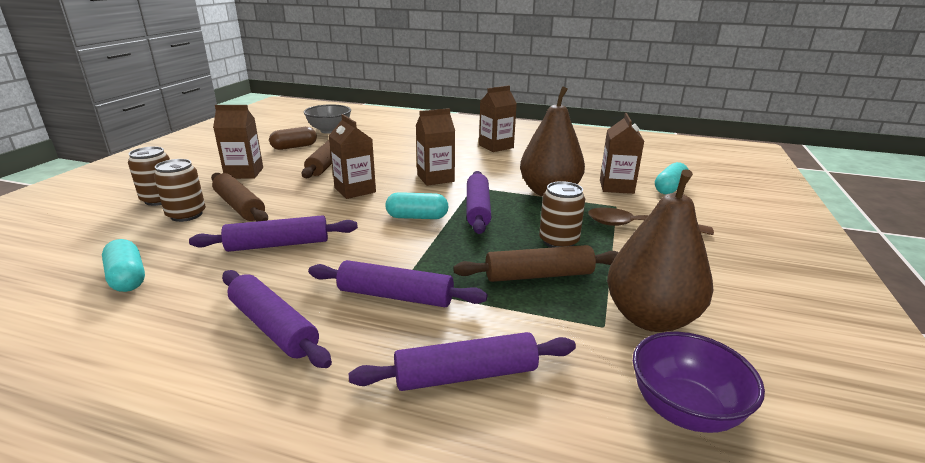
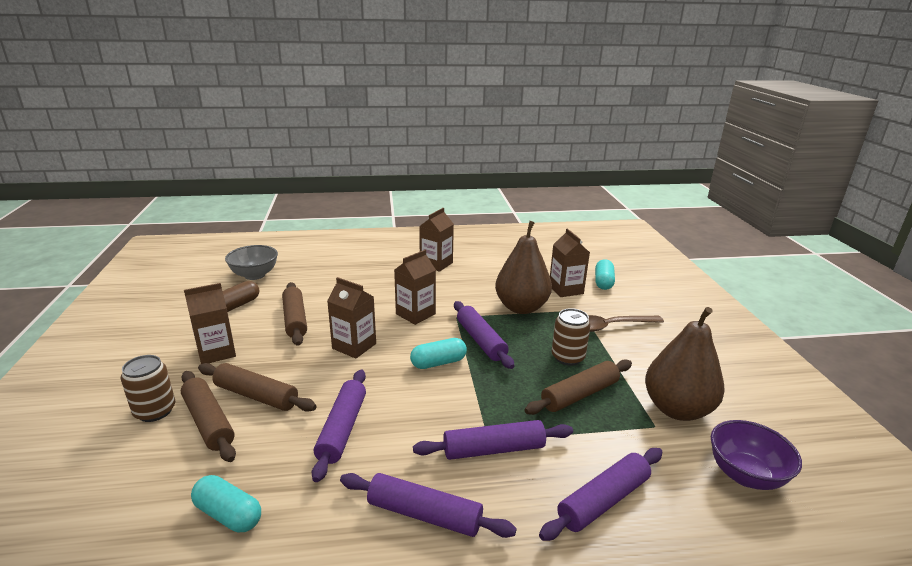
camera: 25 degrees left, 0 degrees up
(186, 215) = (208, 422): brown can -> brown rolling pin
(278, 244) = (342, 429): purple rolling pin -> purple rolling pin turned 45 degrees counterclockwise

